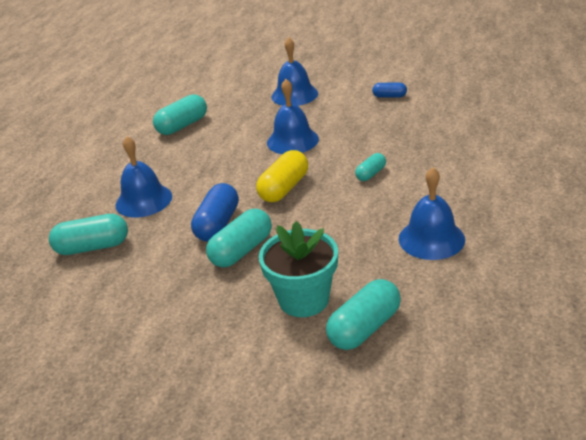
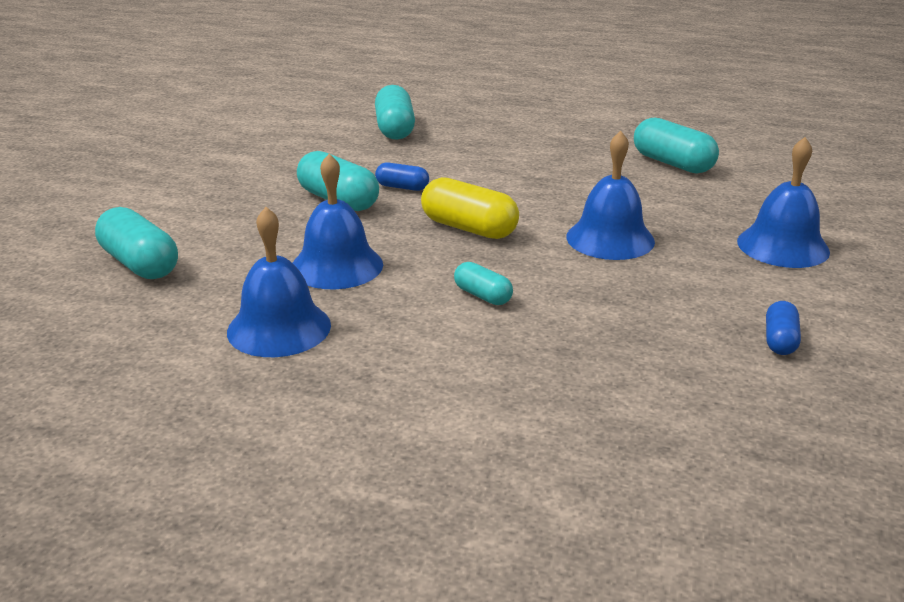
camera: 90 degrees right, 5 degrees down
(144, 200) = (478, 148): blue bell -> blue bell (337, 266)
(217, 224) = (402, 187): blue capsule -> blue capsule, size x0.57
(304, 299) = (219, 232): turquoise flower pot -> none

